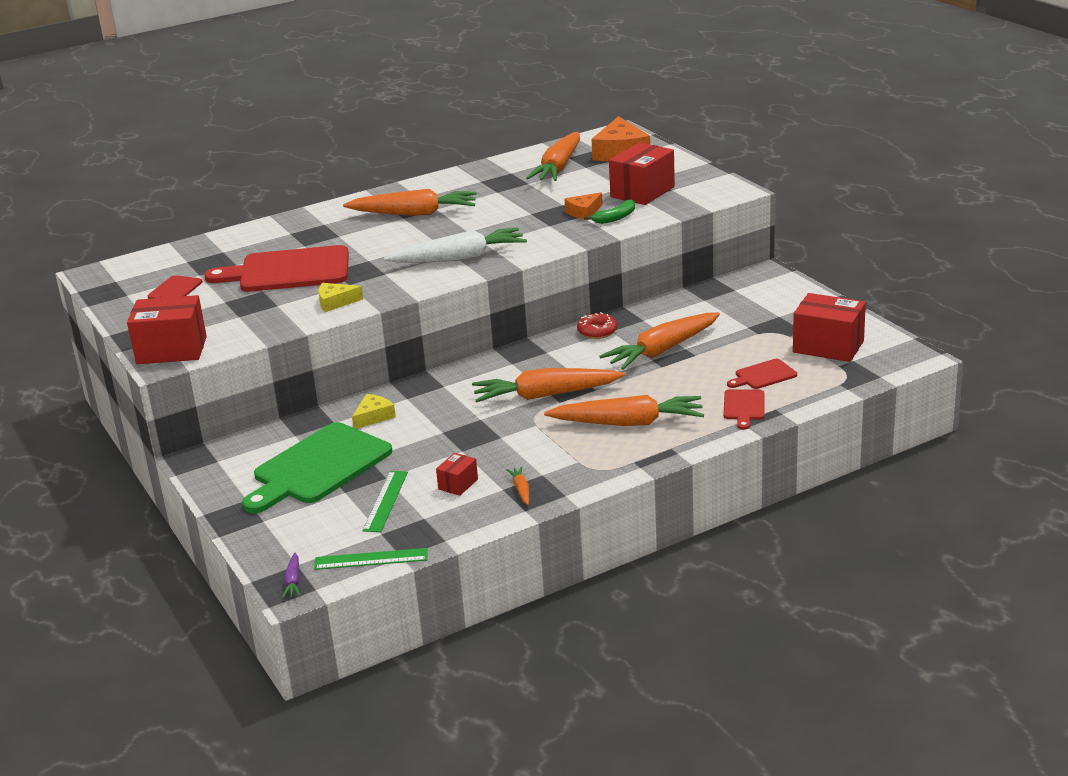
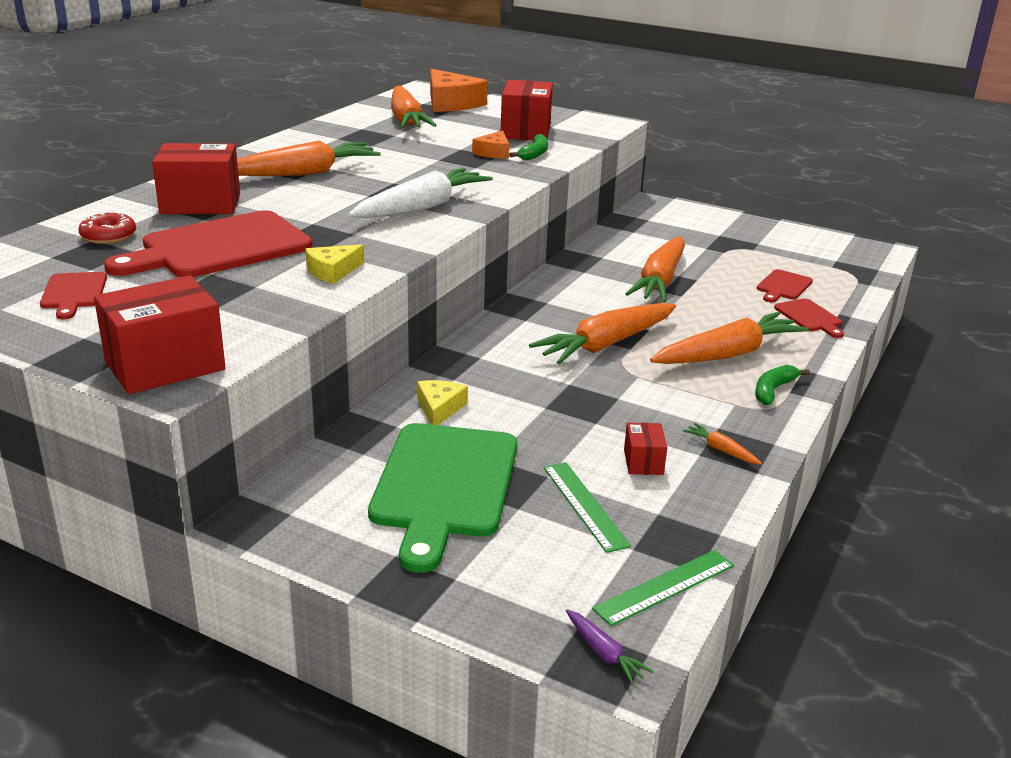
camera: 35 degrees left, 0 degrees up
(597, 331) = (572, 274): red donut -> red donut (108, 236)
(622, 458) = (773, 390): none -> green banana
(828, 346) = (799, 253): red box -> red box (200, 204)

